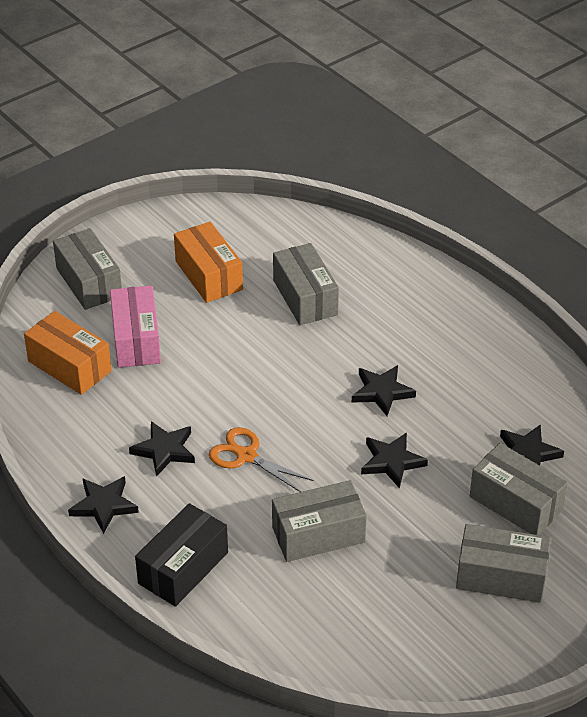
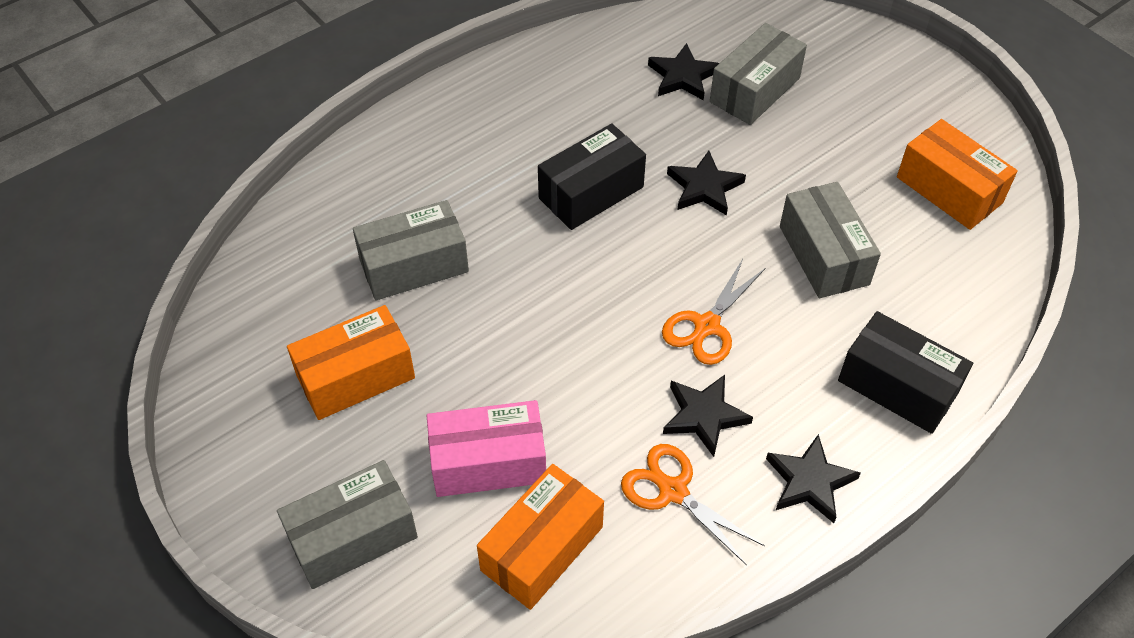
camera: 90 degrees left, 10 degrees up
(104, 431) = (673, 491): none -> orange scissors
(382, 392) = (591, 192): black star -> black box
(398, 634) = (949, 190): none -> orange box
(501, 577) = (856, 107): grey box -> none

